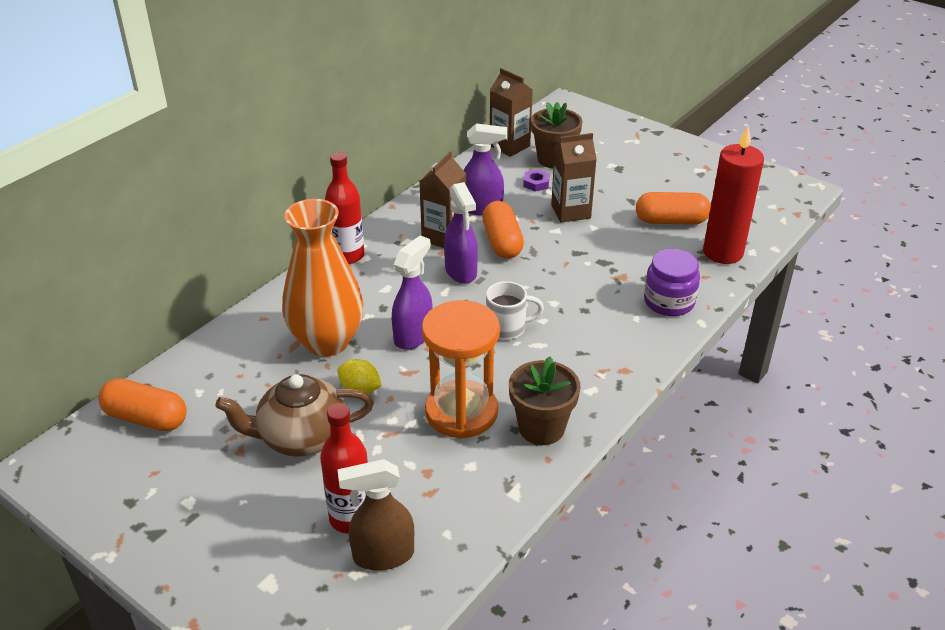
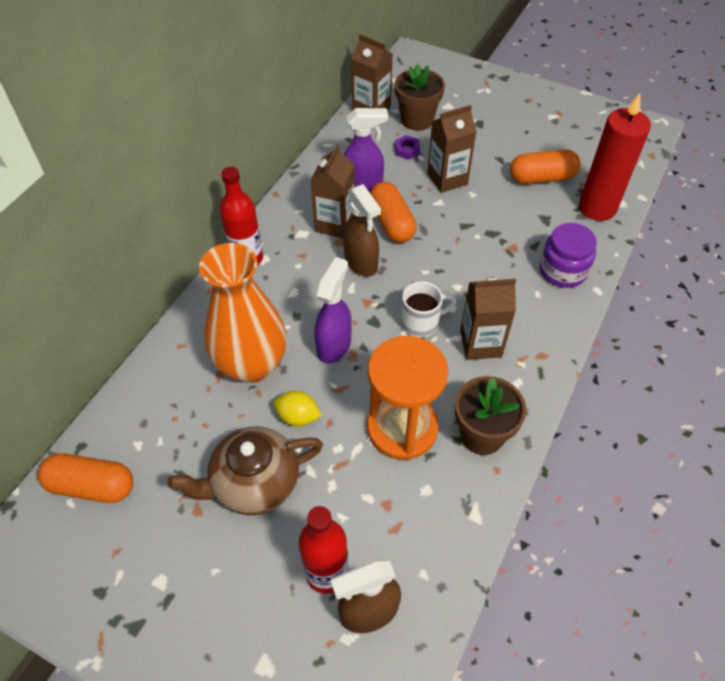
camera: 10 degrees left, 15 degrees up
(461, 272) = (361, 263): purple spray bottle -> brown spray bottle
(563, 352) = (480, 343): none -> brown carton

